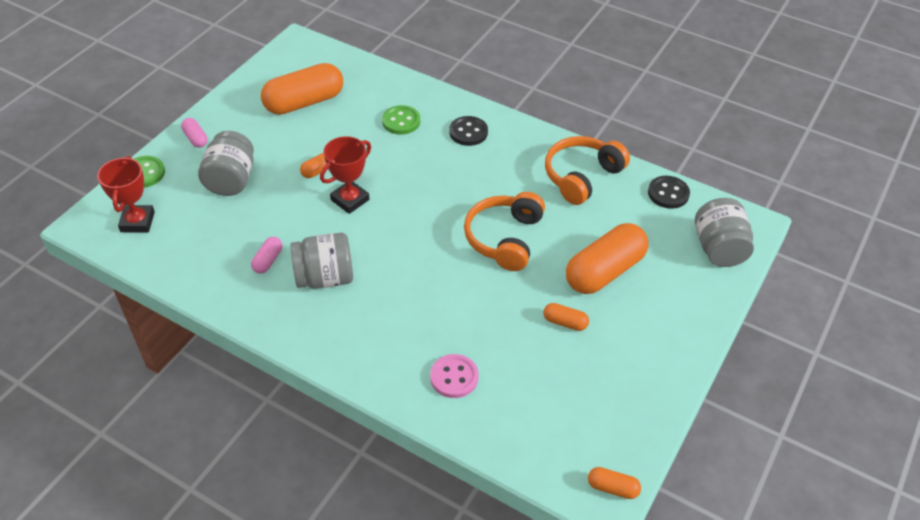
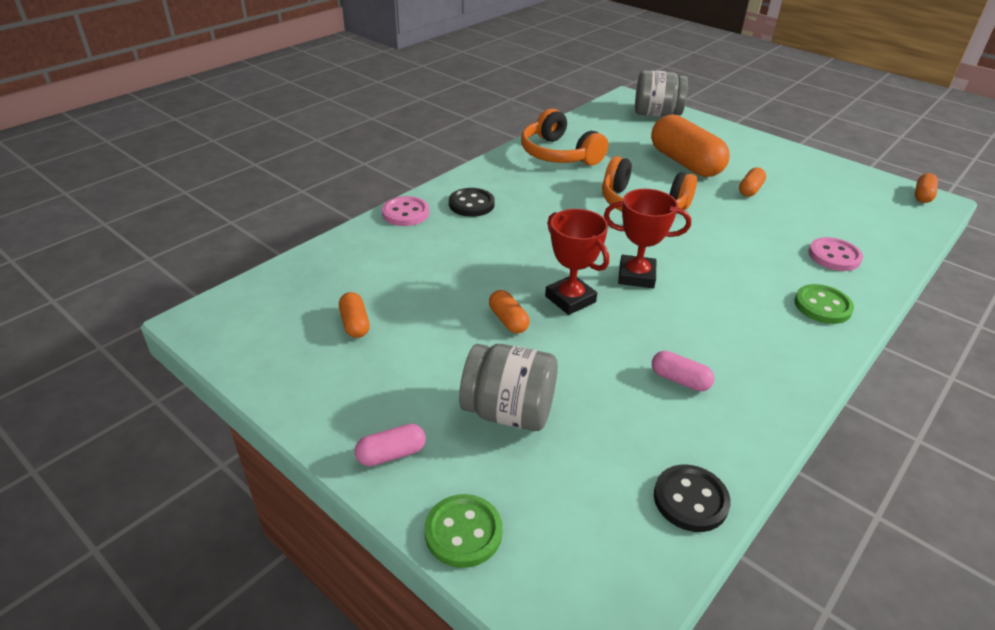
camera: 80 degrees left, 10 degrees down
(137, 222) = (591, 541): red trophy -> red trophy (636, 276)
(304, 102) = (355, 324): orange capsule -> orange capsule, size x0.45
(325, 278) = (707, 331): grey jar -> none
(401, 121) = (433, 246): green button -> green button (822, 306)
(443, 100) = (405, 213): none -> pink button
(668, 193) = (588, 121): black button -> black button (690, 500)

